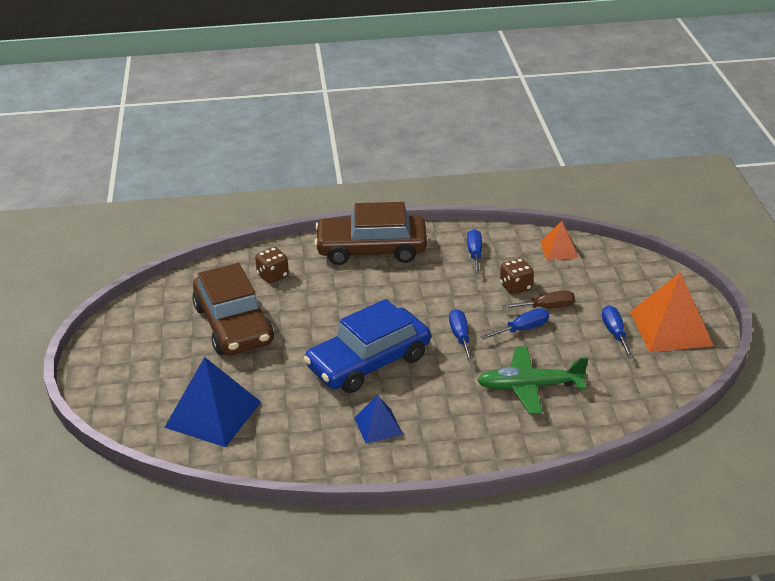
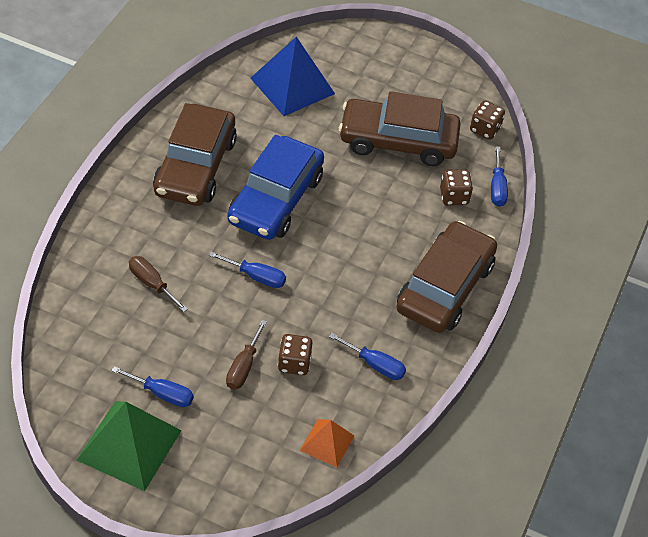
camera: 115 degrees right, 15 degrees up
(176, 286) = (485, 129): none -> brown dice
(369, 362) = (275, 199): blue car -> blue car turned 150 degrees counterclockwise
(378, 426) = (195, 166): blue pyramid -> brown car
(522, 329) = (228, 328): blue screwdriver -> blue screwdriver (497, 188)
(530, 387) = (152, 284): green plane -> brown screwdriver
(670, 328) = (129, 445): orange pyramid -> green pyramid

